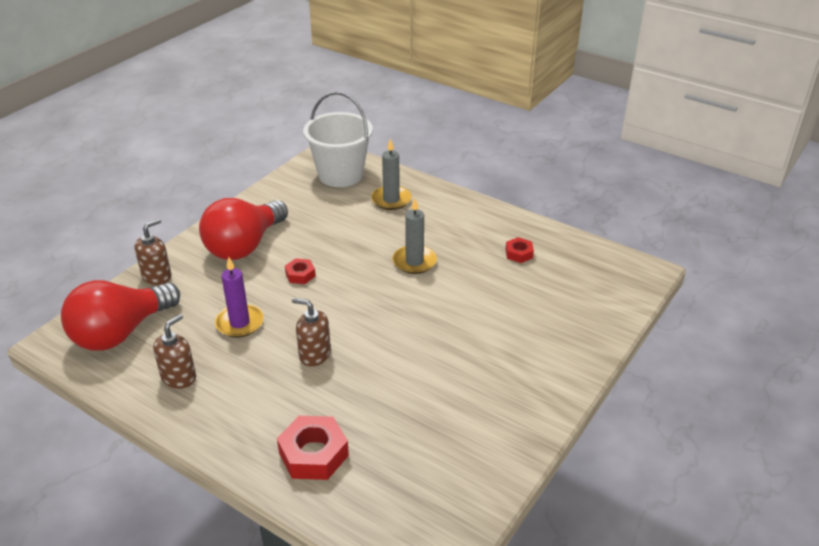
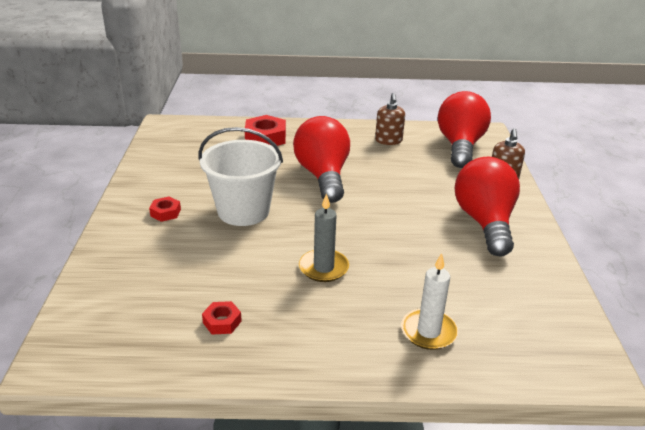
camera: 145 degrees right, 5 degrees down
(240, 323) = (398, 174): purple candle -> none
(300, 275) = (406, 218): red nut -> red nut (165, 213)
(314, 354) = (323, 176): brown soap dispenser -> red light bulb
(340, 175) = (530, 342): white bucket -> white bucket (243, 211)
(391, 200) = (428, 331): grey candle -> white candle

